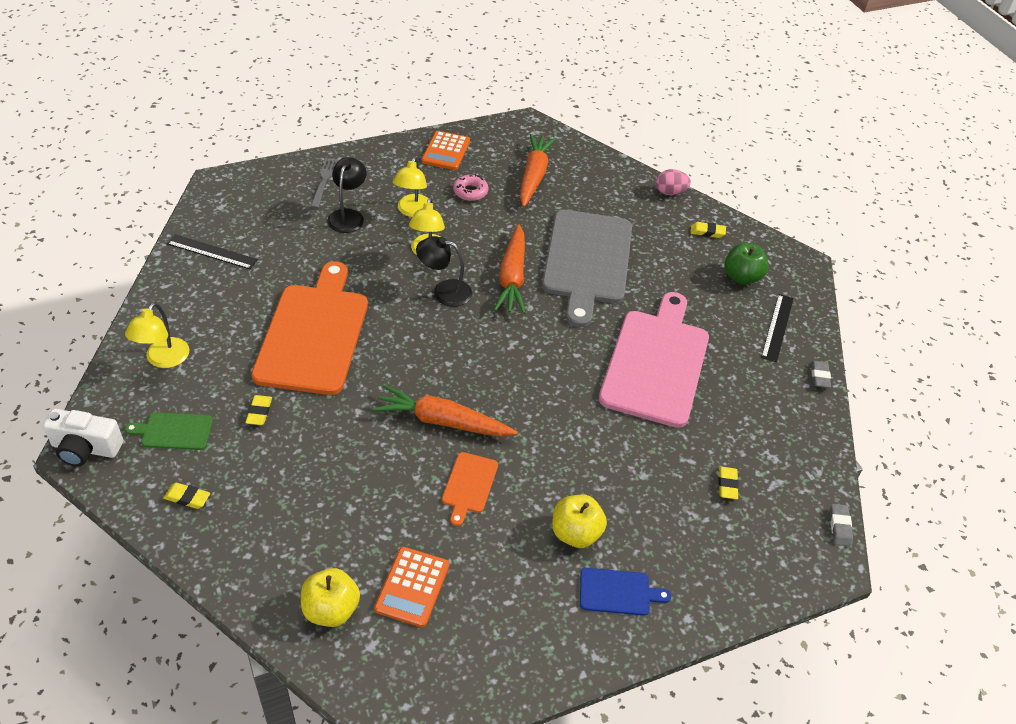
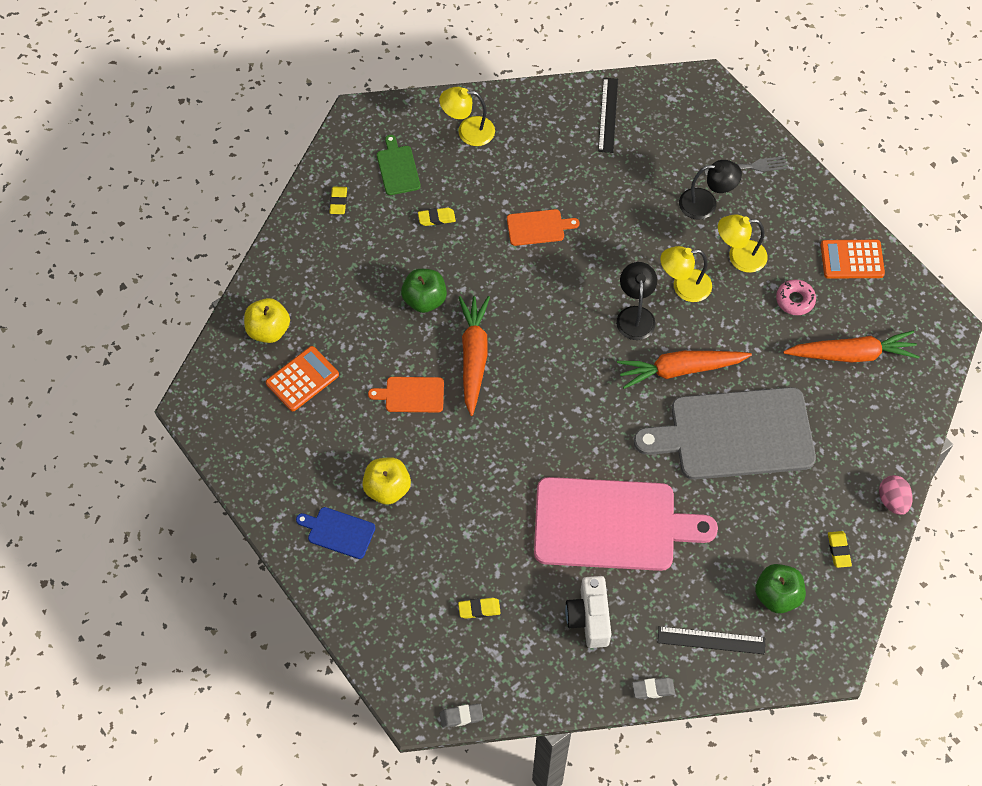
camera: 80 degrees right, 15 degrees up
(85, 448) = (363, 119): white camera -> white camera (589, 618)
(313, 334) = (538, 227): orange cutting board -> orange cutting board, size x0.43
(357, 446) = (425, 300): none -> green apple
(412, 587) = (302, 379): orange calculator -> orange calculator turned 135 degrees clockwise
(618, 592) = (338, 532): blue cutting board -> blue cutting board turned 120 degrees clockwise

